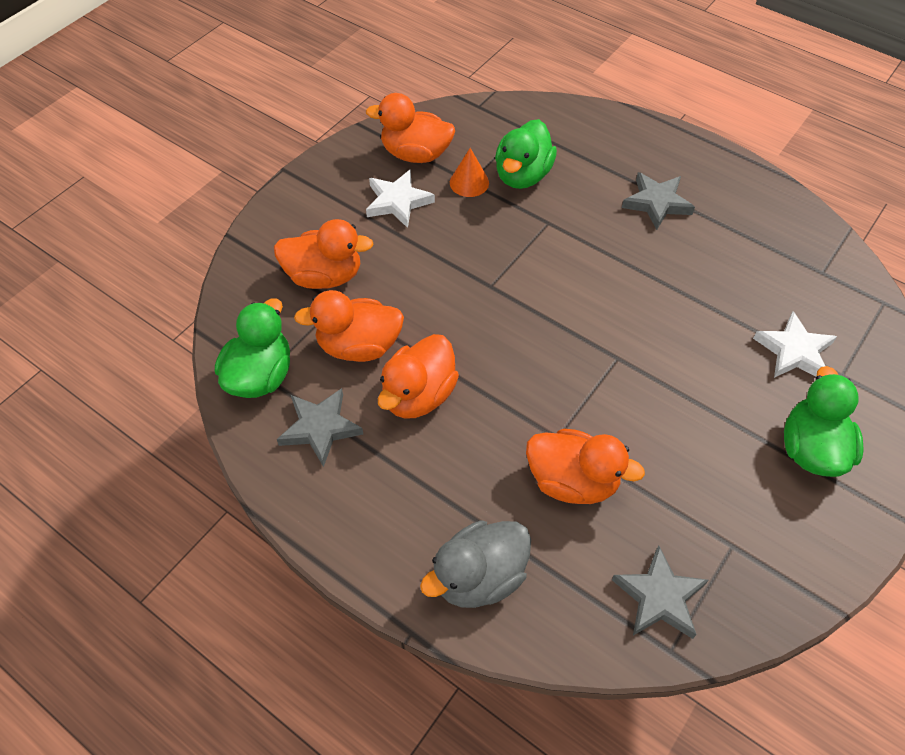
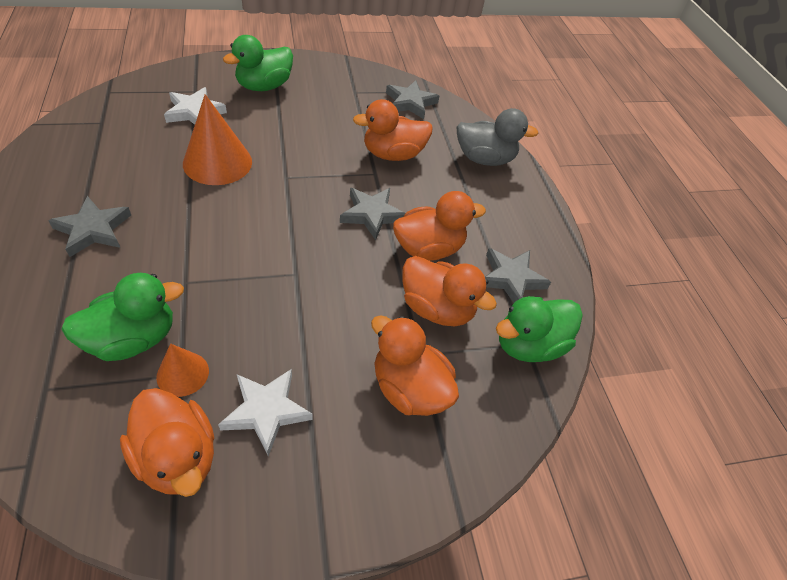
camera: 145 degrees left, 5 degrees down
(502, 386) = (372, 214): none -> grey star
(572, 481) = (393, 154): orange duck -> orange duck turned 75 degrees counterclockwise
(685, 320) = (217, 162): none -> orange cone

